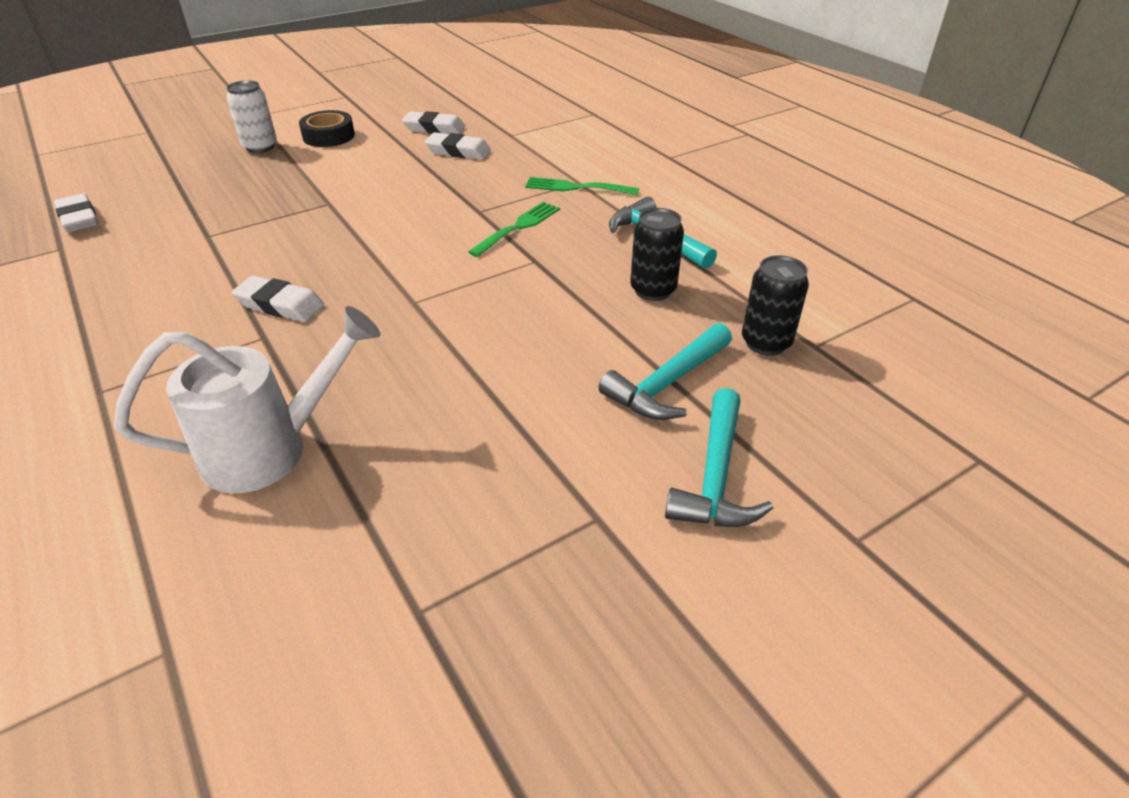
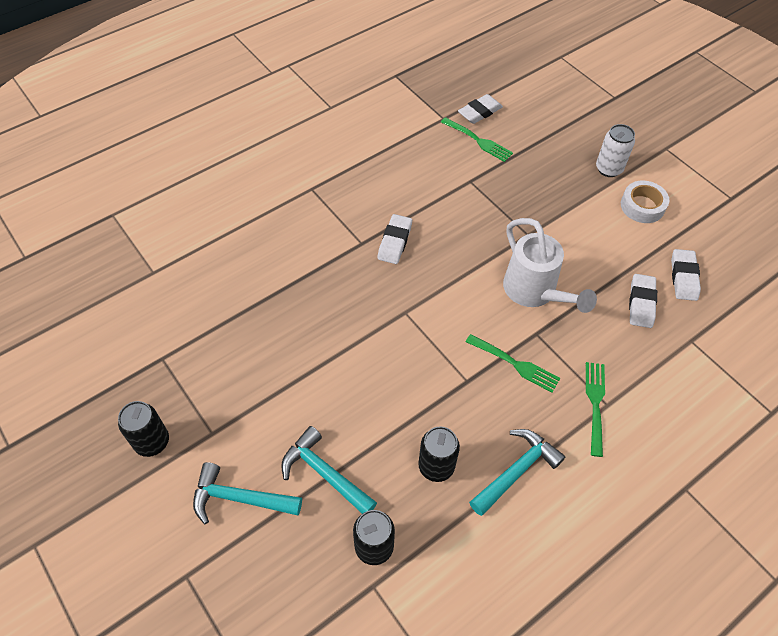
camera: 85 degrees right, 15 degrees up
(135, 224) = (478, 140): none -> green fork
(270, 449) = (267, 273): white watering can -> white watering can (534, 292)
(328, 136) = (642, 206): black tape -> white tape
(613, 613) = (152, 442): none -> black can

